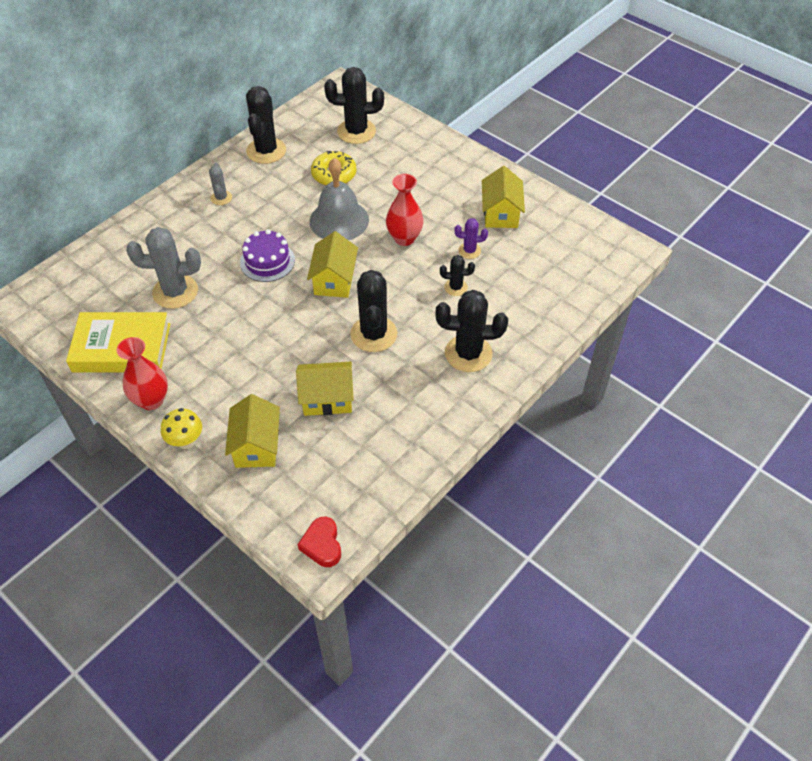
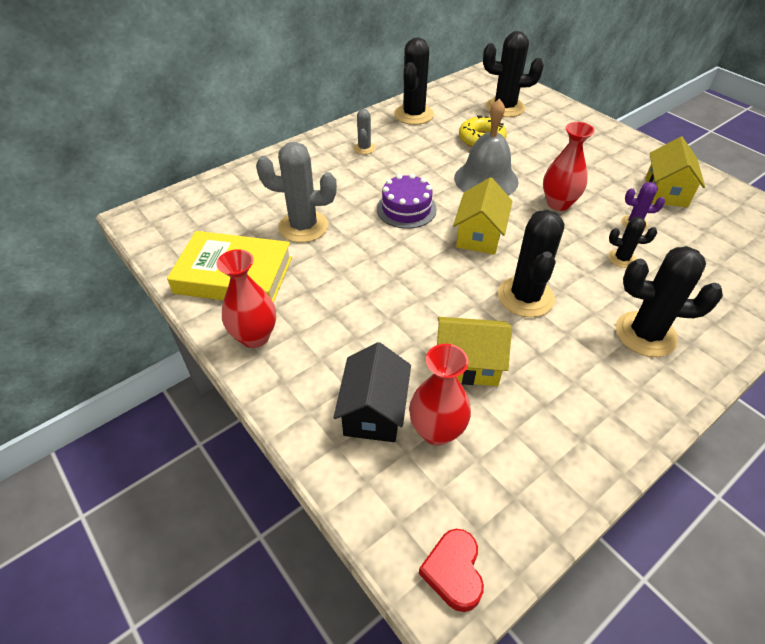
camera: 10 degrees right, 5 degrees down
(186, 442) = (286, 393): yellow mushroom -> none
(256, 446) = (373, 411): yellow house -> black house
(306, 453) = (437, 431): none -> red vase

